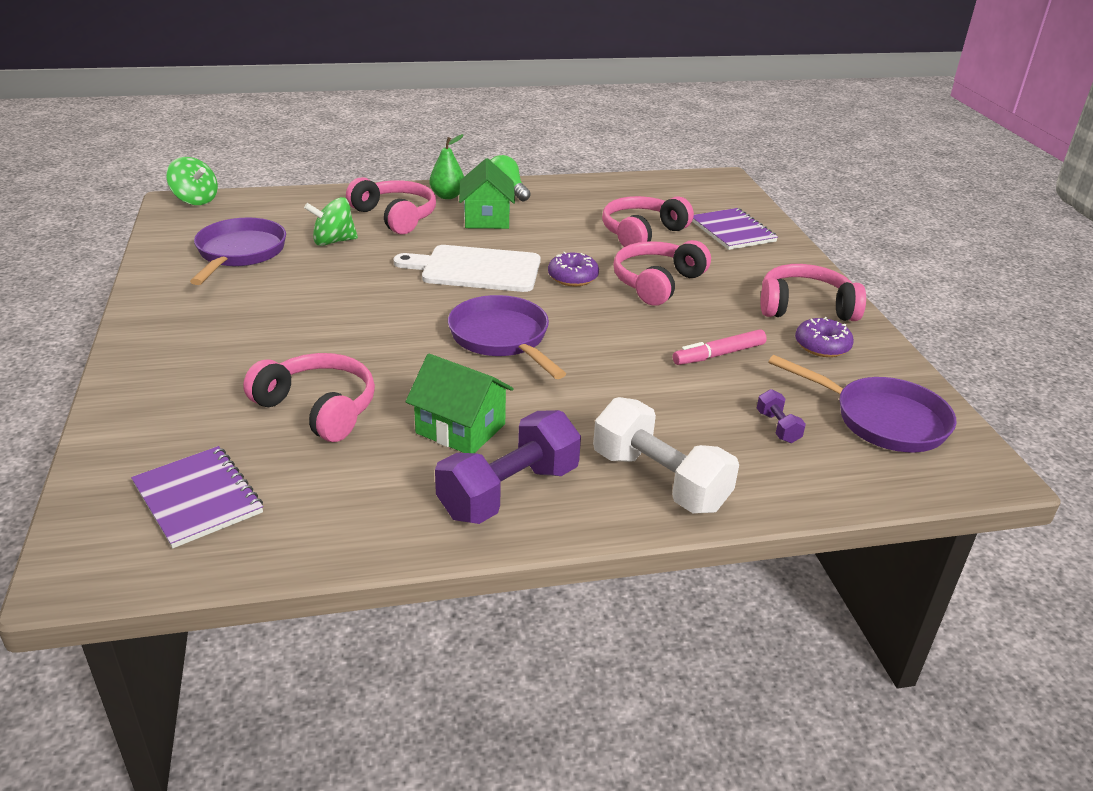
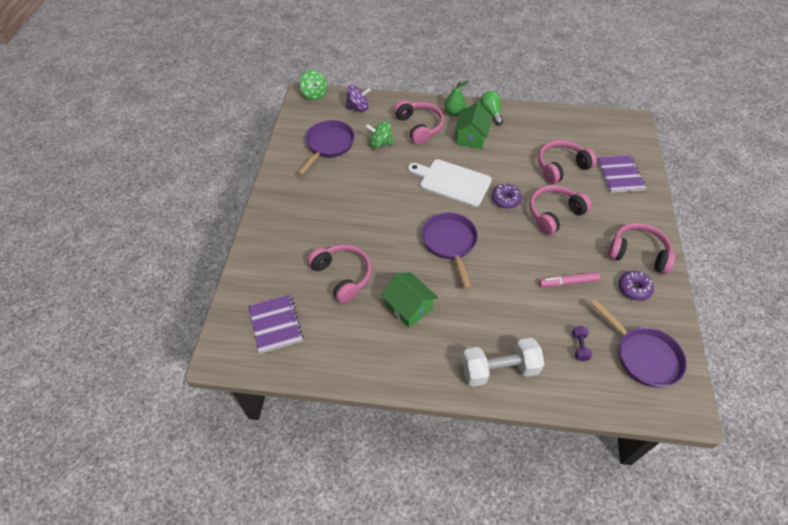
camera: 20 degrees right, 20 degrees up
(281, 207) = (358, 107): none -> purple spinning top
(509, 492) = (420, 357): purple dumbbell -> none
(659, 481) = (499, 369): white dumbbell -> white dumbbell turned 75 degrees counterclockwise

